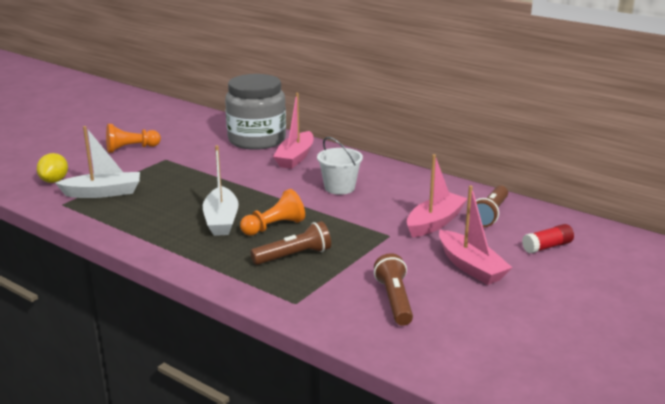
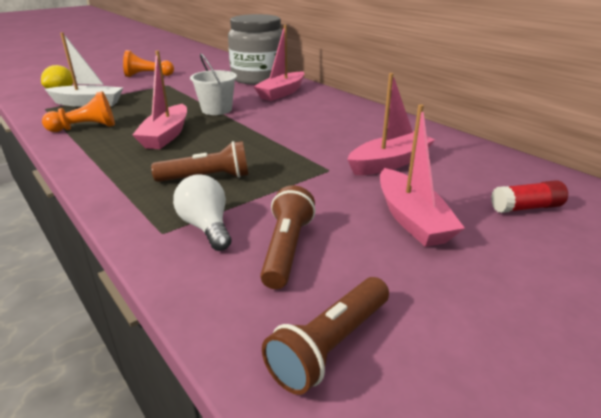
camera: 15 degrees right, 5 degrees up
(221, 220) = (166, 135): white boat -> pink boat
(274, 227) = (211, 147): orange pawn -> orange pawn (85, 128)
(325, 294) = (206, 227): none -> white light bulb
(339, 187) = (305, 120): white bucket -> white bucket (217, 110)
(490, 214) = (460, 162): brown flashlight -> brown flashlight (330, 345)

